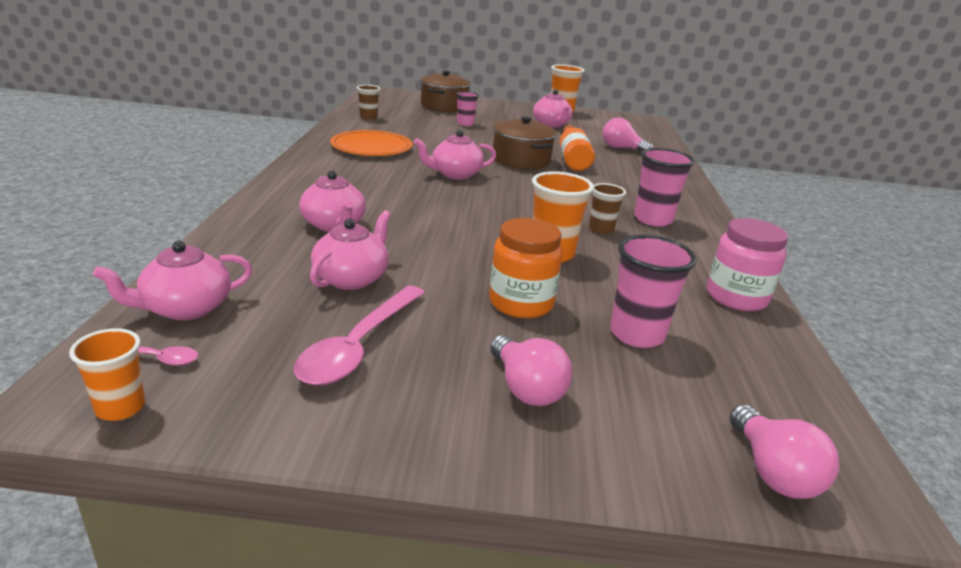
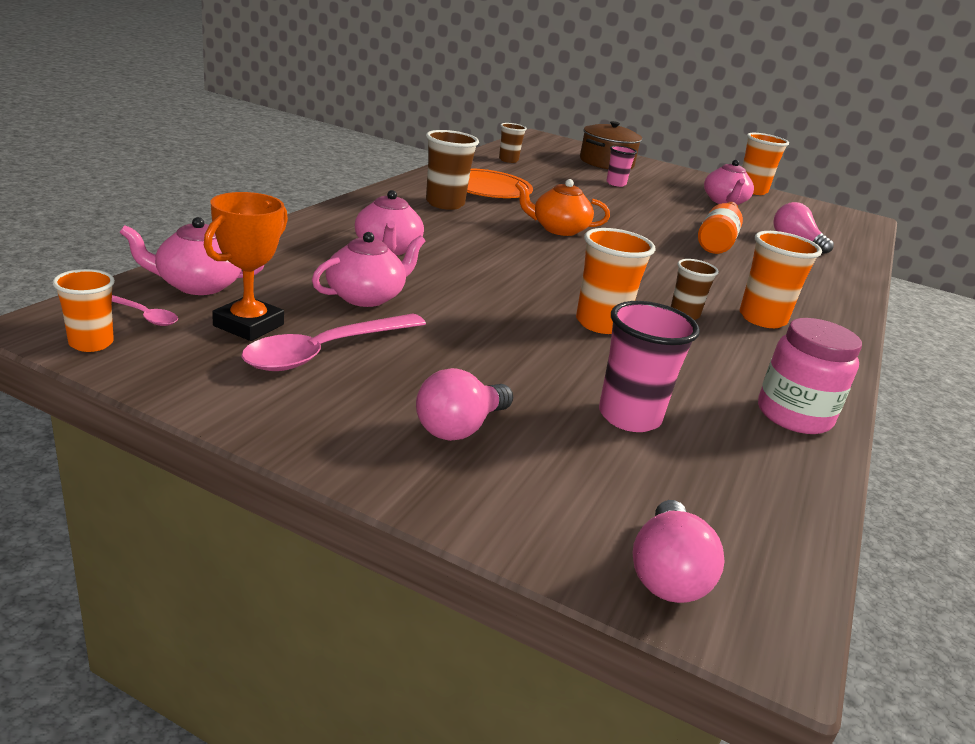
camera: 20 degrees right, 0 degrees up
(268, 339) = (248, 325): none -> orange trophy
(348, 169) = (445, 204): none -> brown cup
(455, 174) = (558, 229): pink teapot -> orange teapot
(521, 160) = (650, 230): brown pot -> none
(521, 303) = (523, 358): orange jar -> none
(526, 388) = (459, 428): pink light bulb -> pink light bulb turned 45 degrees clockwise
(653, 219) = (762, 319): pink cup -> orange cup

